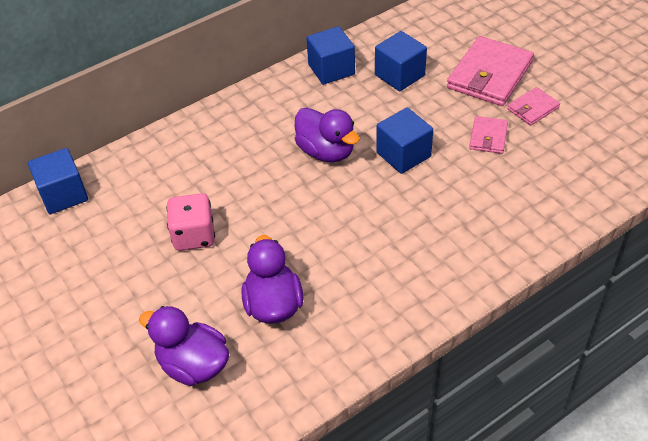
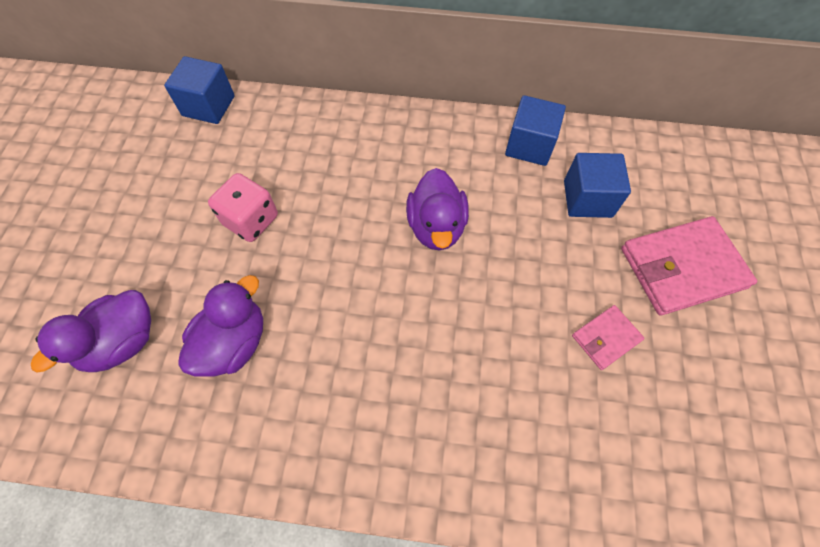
camera: 40 degrees right, 15 degrees up
(193, 365) = (122, 342): purple duck -> purple duck turned 120 degrees counterclockwise
(403, 154) = (501, 287): blue cube -> none
(532, 108) = (690, 344): pink wallet -> none

